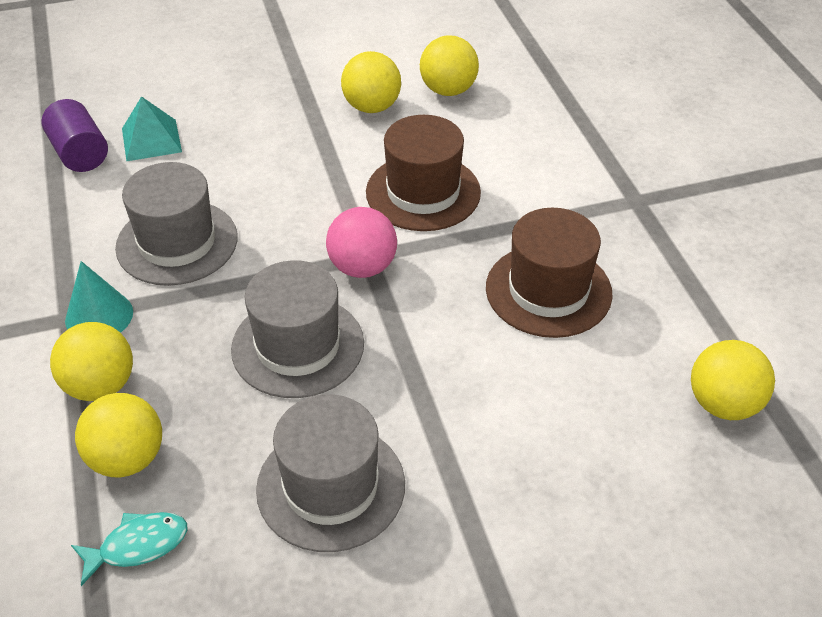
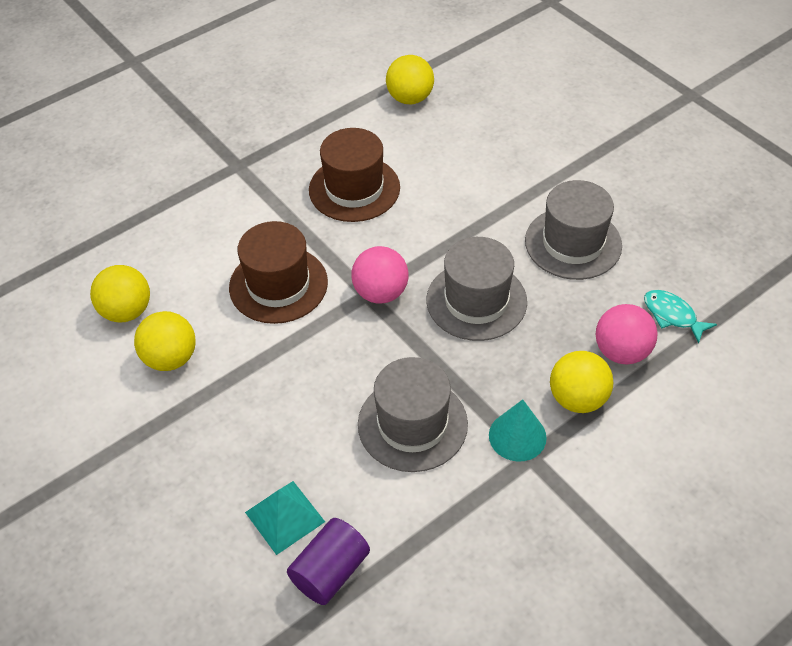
camera: 110 degrees left, 5 degrees up
(127, 458) = (621, 351): yellow ball -> pink ball

